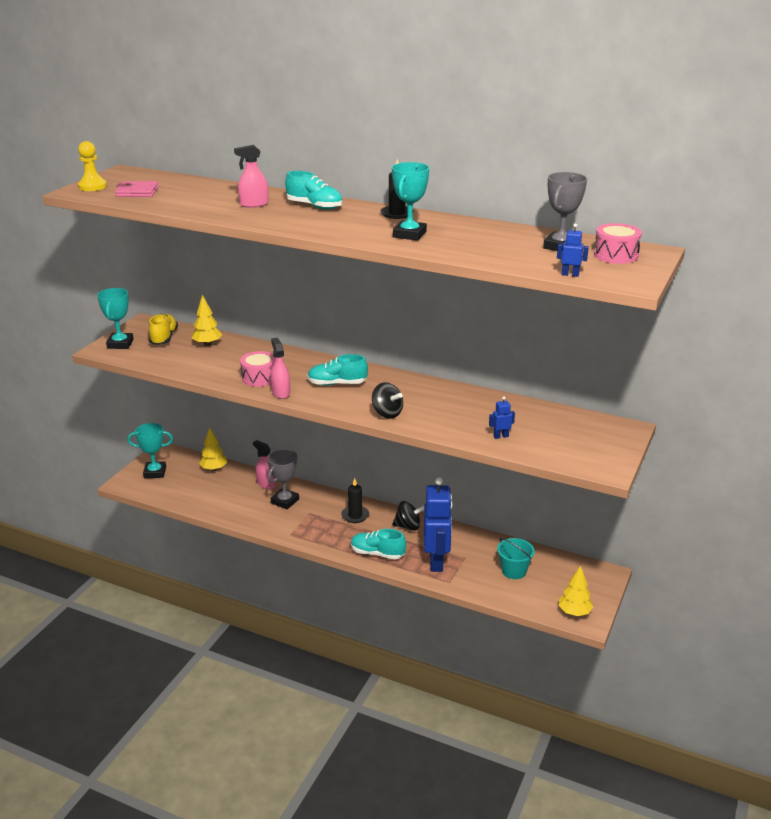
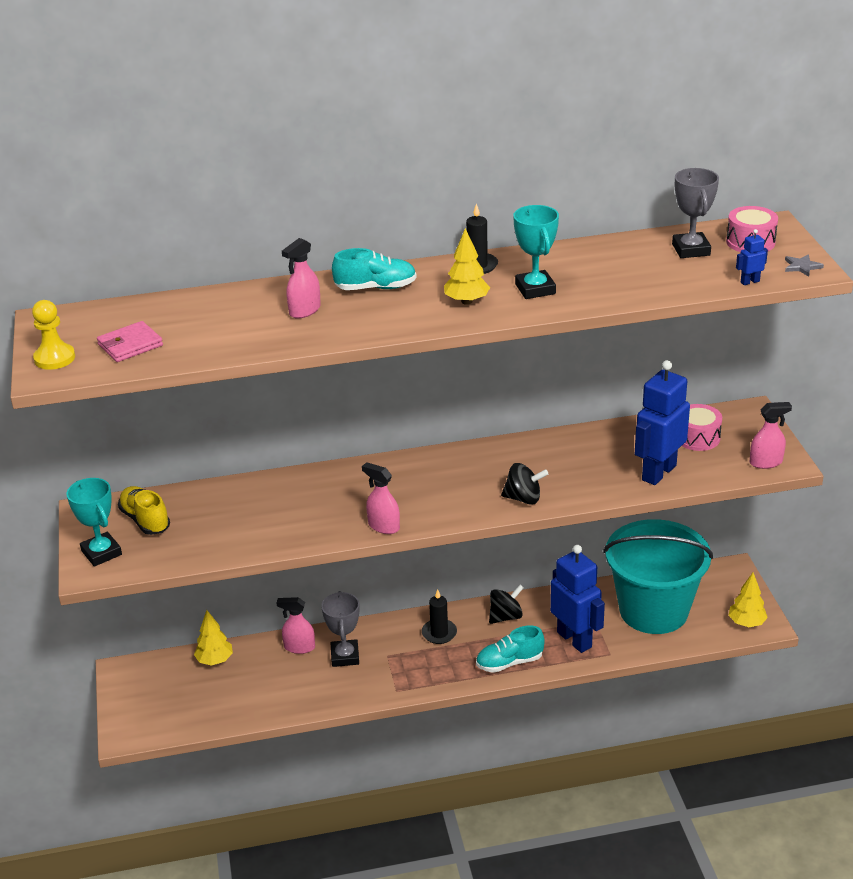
camera: 35 degrees left, 5 degrees up
(155, 472) = (147, 701): turquoise trophy -> none
(207, 344) = (211, 504): yellow tree -> yellow tree (466, 301)
(259, 378) = (334, 519): pink drum -> pink drum (697, 437)
(337, 384) = (427, 487): turquoise shoe -> none
(501, 436) = (658, 472): blue robot -> blue robot, size x2.49
(514, 571) = (653, 610): turquoise bucket -> turquoise bucket, size x2.39
(592, 463) = (766, 462): none -> pink spray bottle
(629, 279) = (802, 267): none -> grey star

